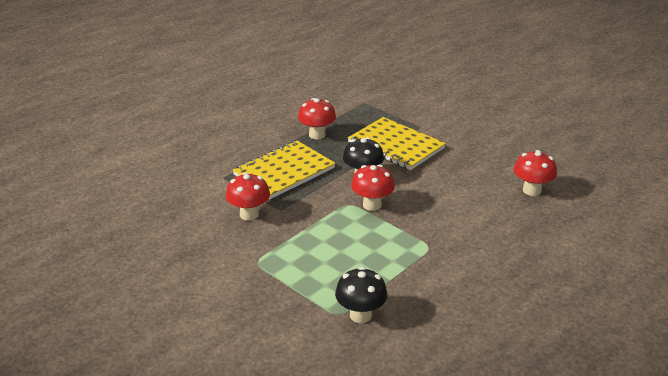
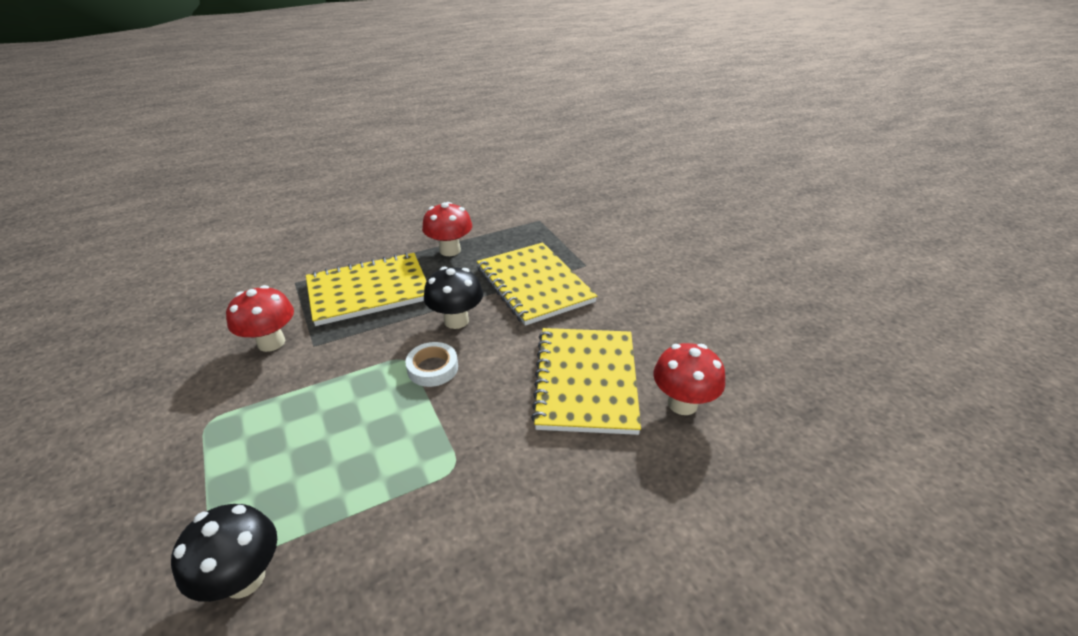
camera: 20 degrees right, 5 degrees up
(372, 205) = (432, 368): red mushroom -> white tape
(470, 191) = (586, 381): none -> yellow notebook

